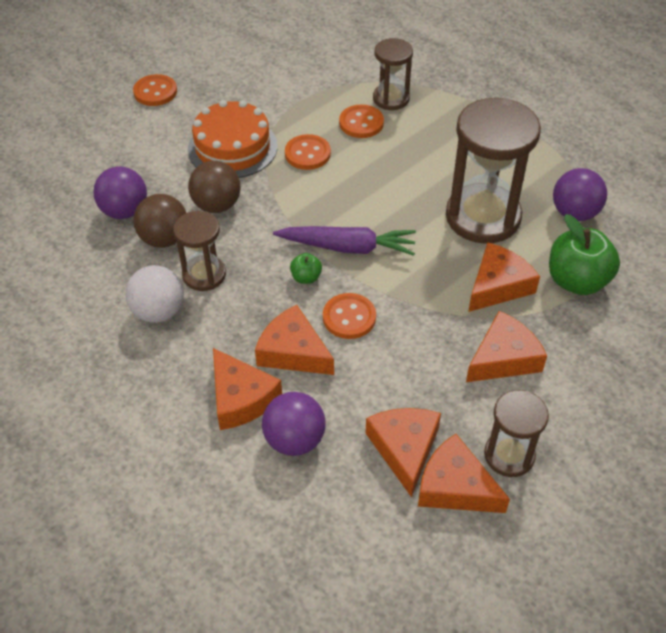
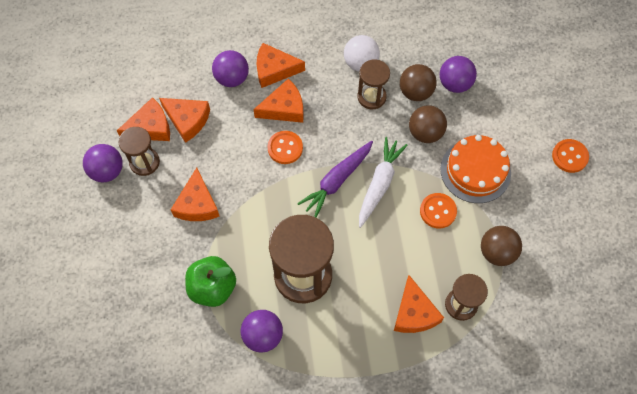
camera: 125 degrees right, 15 degrees up
(306, 277) = (330, 145): green apple -> none
(313, 98) = (497, 252): none -> brown ball
(317, 211) = (379, 184): none -> white carrot
(361, 123) = (447, 265): orange button -> none
(498, 285) = (245, 240): orange cheese -> orange cheese (414, 313)
(564, 491) = (107, 171): none -> purple ball

